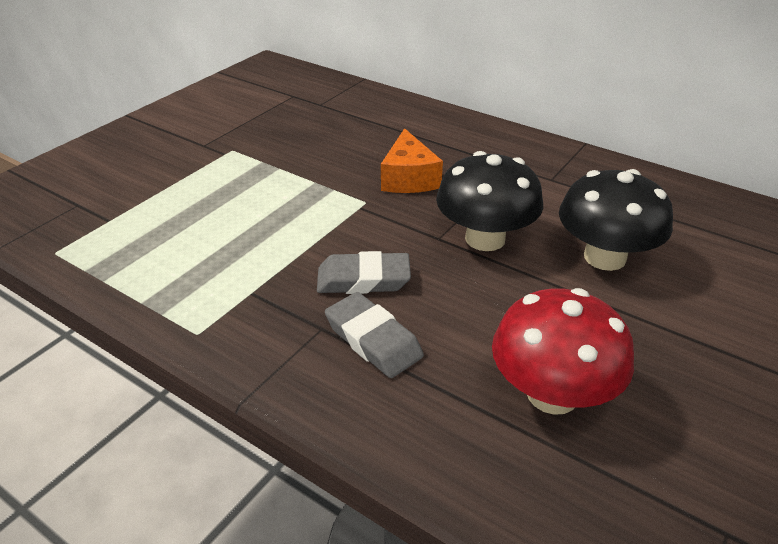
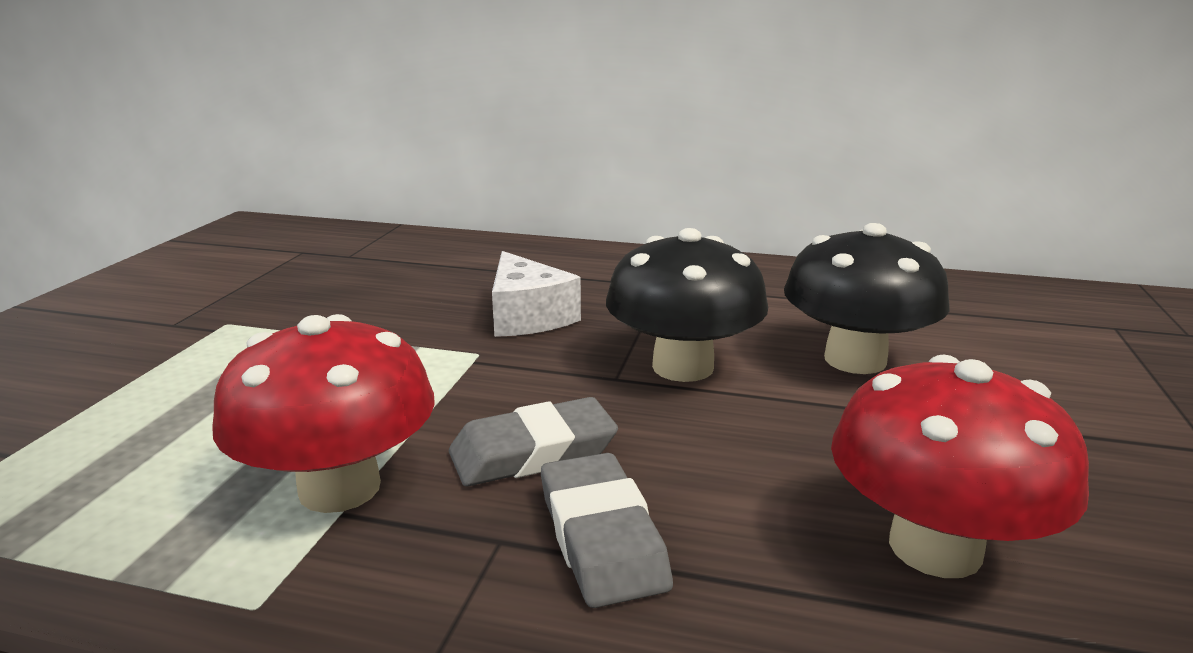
camera: 20 degrees left, 15 degrees down
(255, 278) = (339, 488): none -> red mushroom
(373, 340) = (601, 537): grey eraser -> grey eraser turned 45 degrees clockwise
(409, 178) = (527, 316): orange cheese -> white cheese

